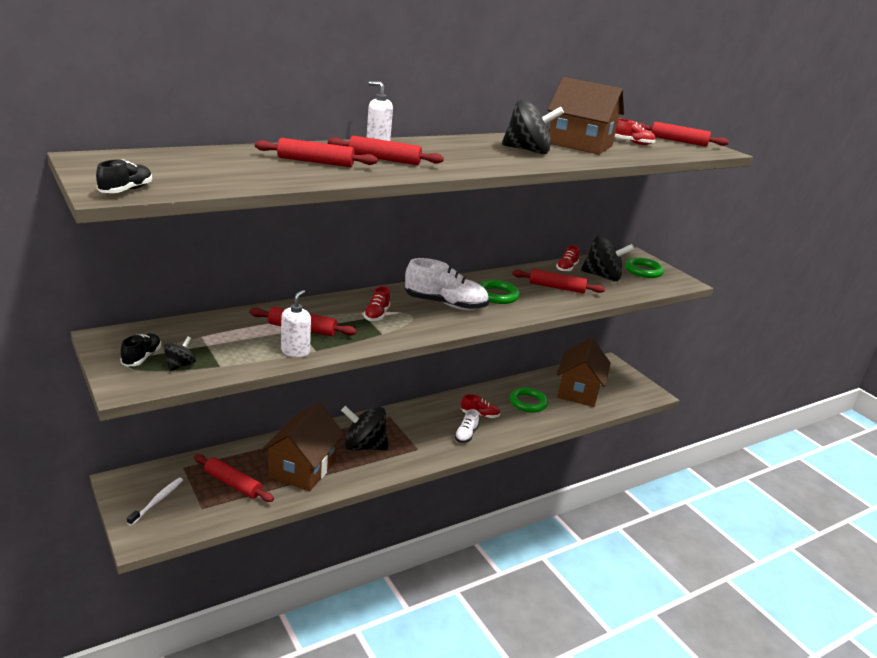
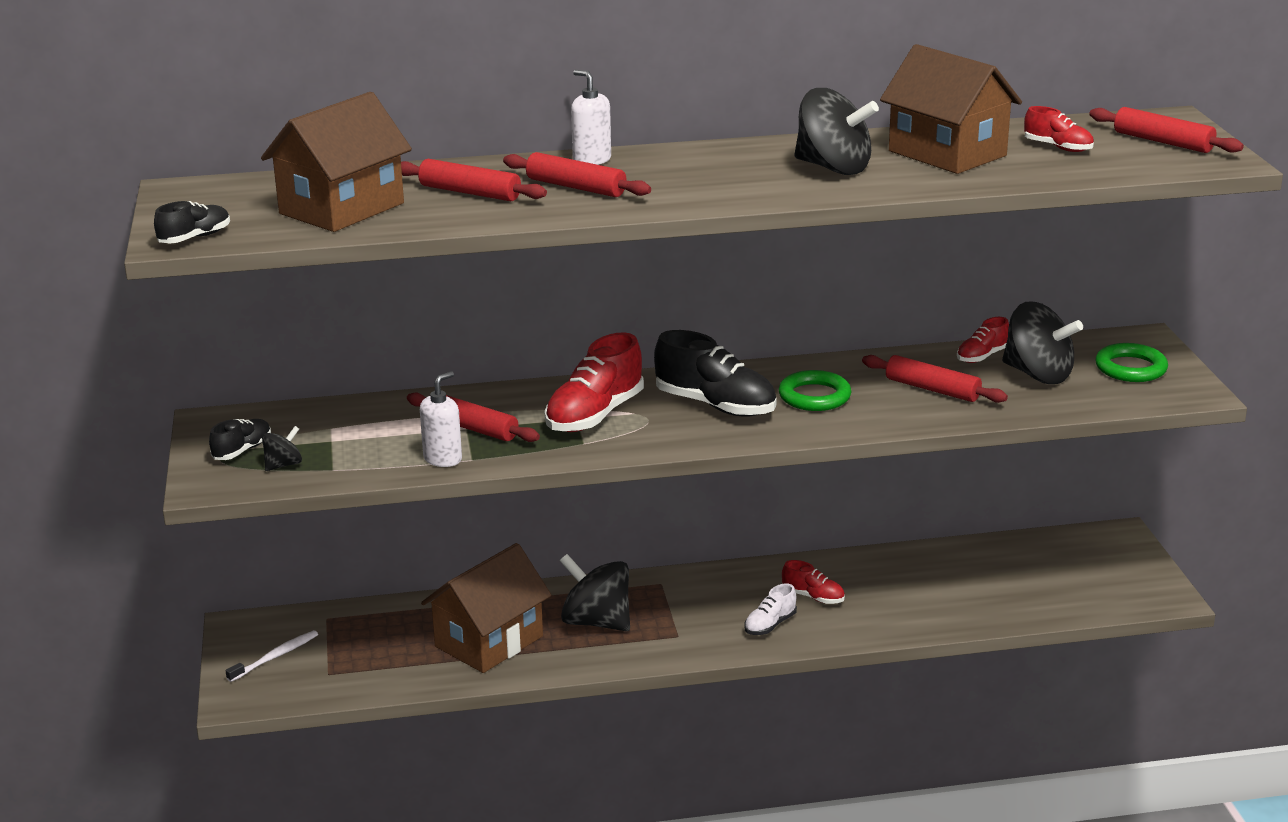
camera: 25 degrees right, 0 degrees up
(232, 484) = (382, 649): red rolling pin -> none
(376, 315) = (595, 415): red shoe -> red shoe, size x1.88
(445, 304) = (715, 405): white shoe -> black shoe
(528, 403) = (912, 587): green ring -> none
(579, 391) = (1021, 578): brown house -> brown house (342, 208)

